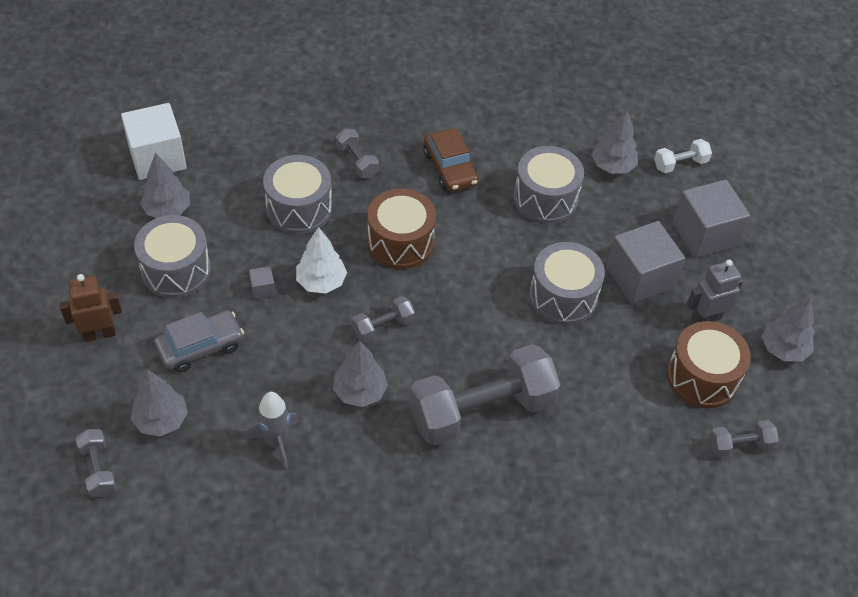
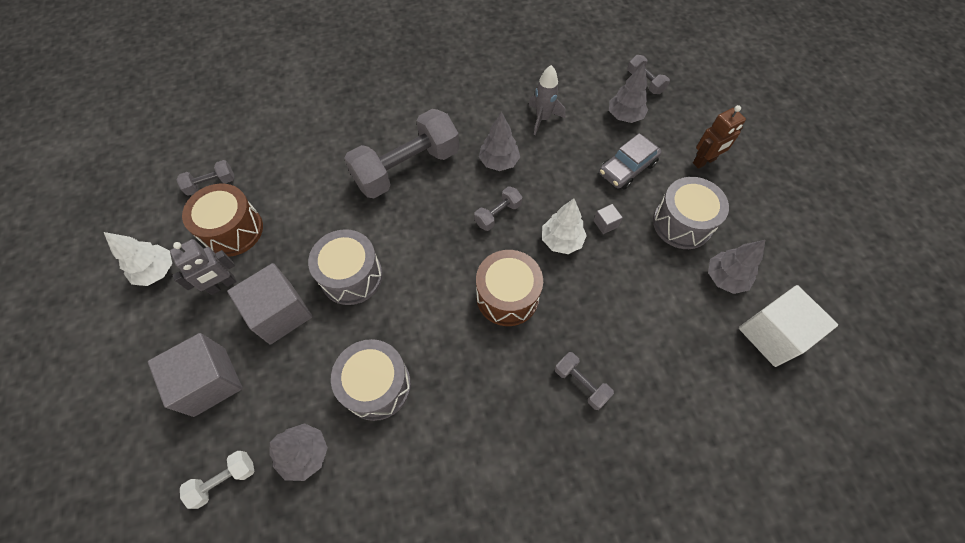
camera: 170 degrees right, 10 degrees up
(299, 208) = (612, 310): grey drum -> none
(450, 168) = (483, 400): brown car -> none
(783, 349) = (156, 271): grey tree -> white tree

